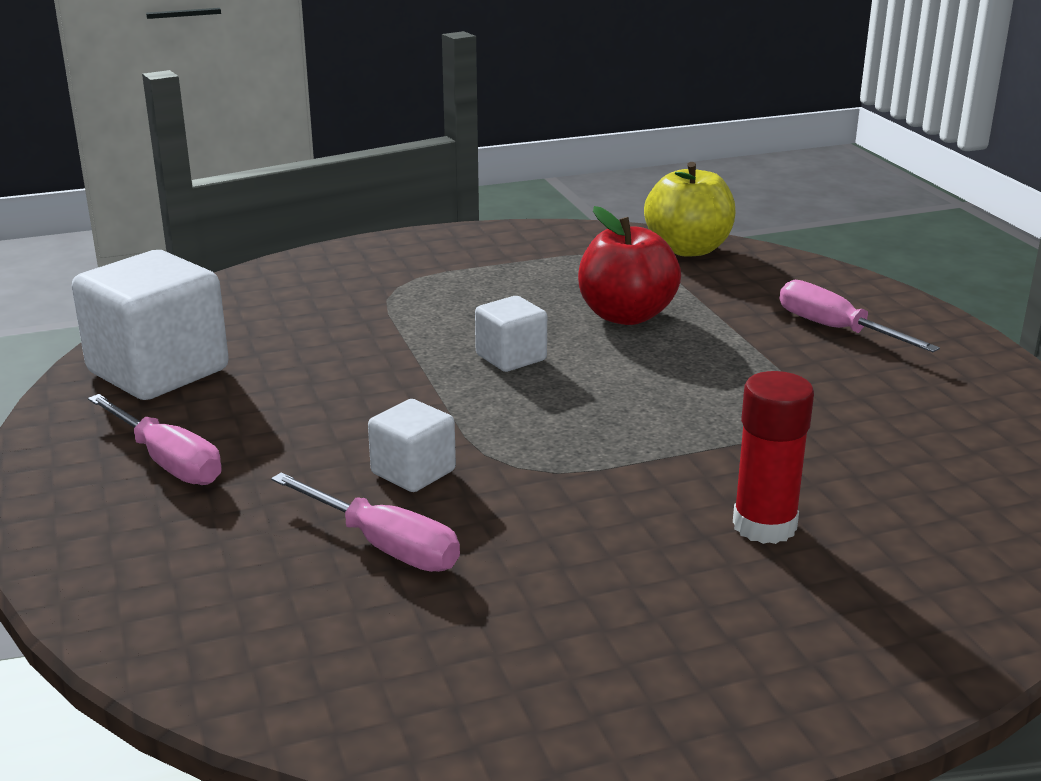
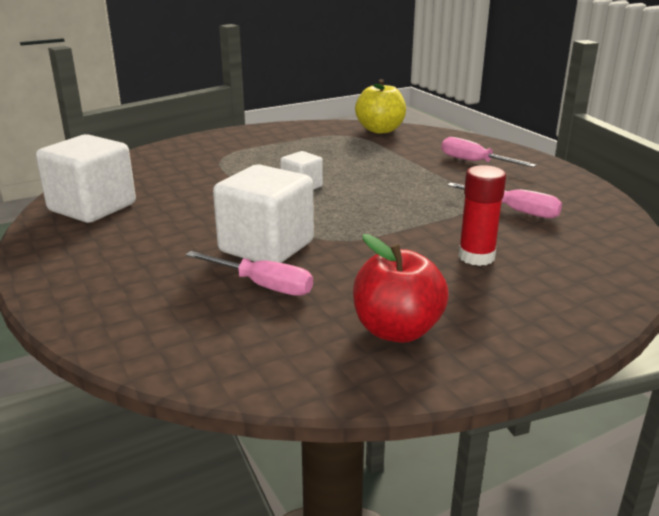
camera: 10 degrees left, 0 degrees up
(167, 461) = (114, 253): pink screwdriver -> pink screwdriver (515, 211)
(413, 472) = (266, 247): white cube -> white cube, size x1.91
(626, 315) = (358, 163): red apple -> red apple (397, 330)

